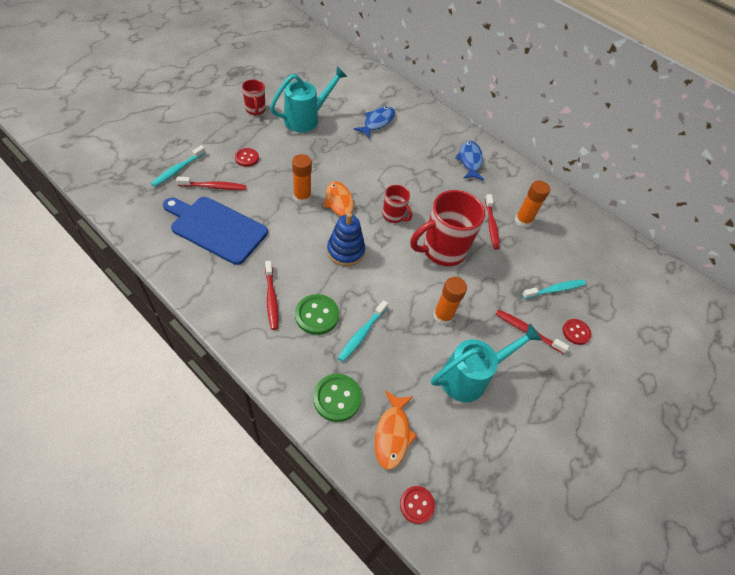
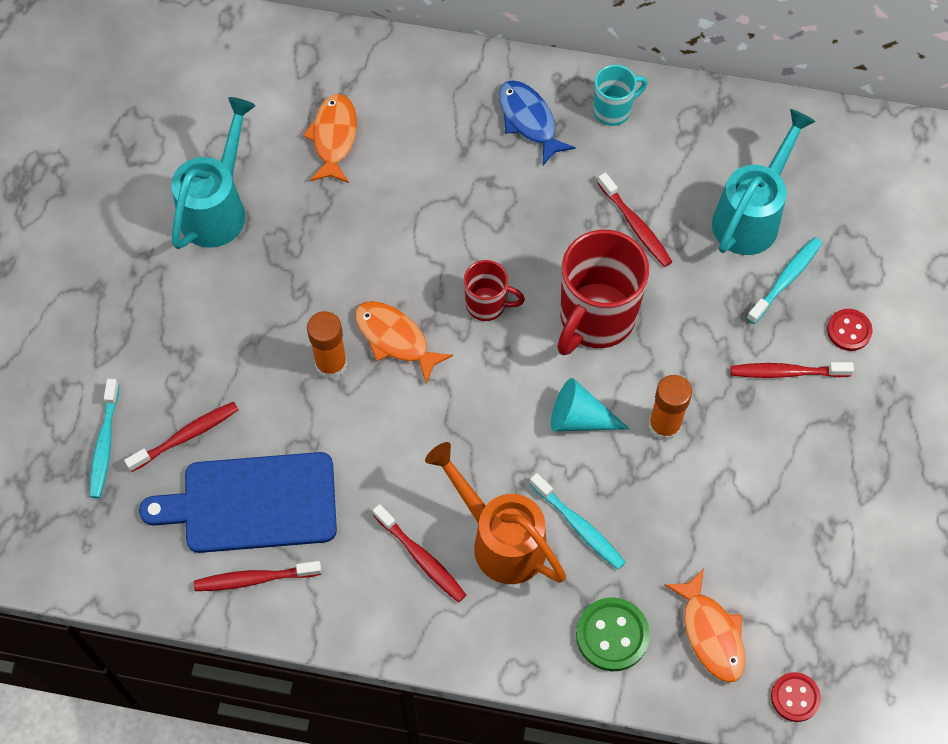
camera: 25 degrees left, 10 degrees up
(187, 258) = (255, 579): none -> red toothbrush
(247, 158) = (189, 350): red button -> none
(255, 110) = (122, 246): red mug -> none
(317, 315) = (500, 540): green button -> orange watering can
(345, 251) = (463, 413): blue stacking toy -> none
(362, 334) = (578, 526): turquoise toothbrush -> turquoise toothbrush turned 45 degrees counterclockwise
(377, 122) = (334, 137): blue fish -> orange fish
(401, 287) = (580, 418): none -> turquoise cone
(470, 377) = (755, 491): turquoise watering can -> turquoise watering can (751, 216)
(513, 177) = (613, 110): none -> turquoise mug
(523, 221) = (675, 186): orange glue stick -> none

